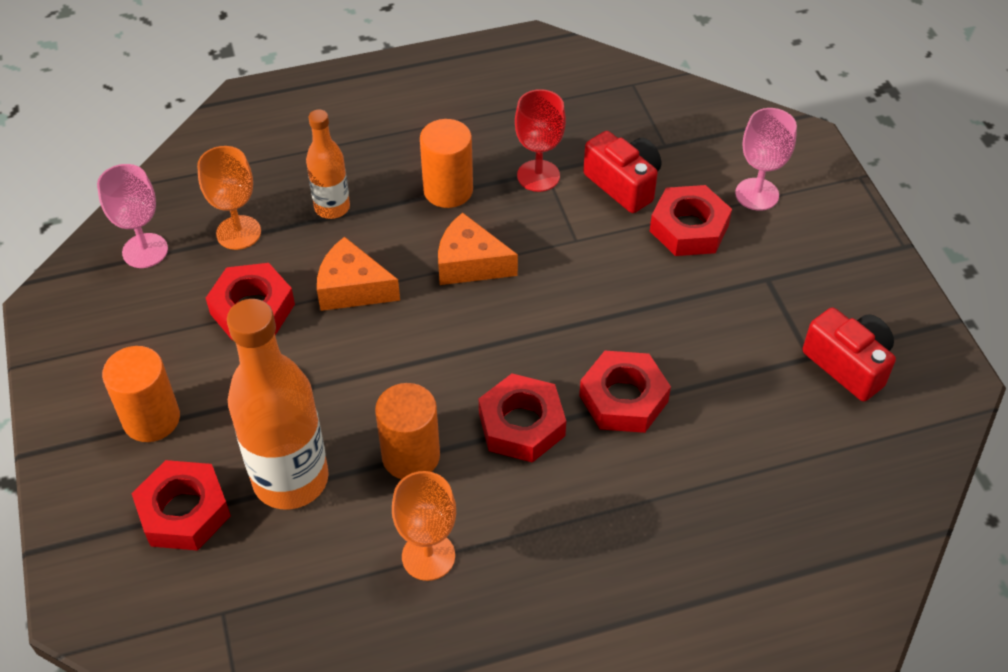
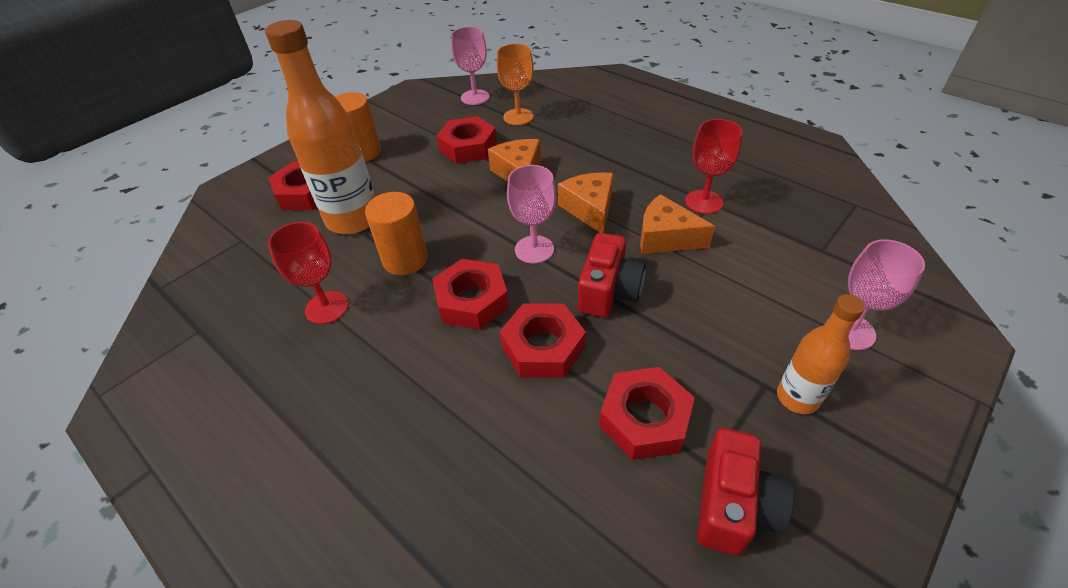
camera: 60 degrees right, 5 degrees down
(332, 207) = (573, 137): orange bottle -> orange bottle (797, 398)
(428, 556) = (327, 307): orange goblet -> red goblet
(448, 190) = (640, 171): orange cylinder -> none
(491, 339) = (534, 249): none -> pink goblet
(561, 233) = (666, 237): none -> orange cheese
(624, 184) = (752, 246): red camera -> red camera (608, 291)
(689, 228) = (756, 304): red nut -> red nut (644, 419)

